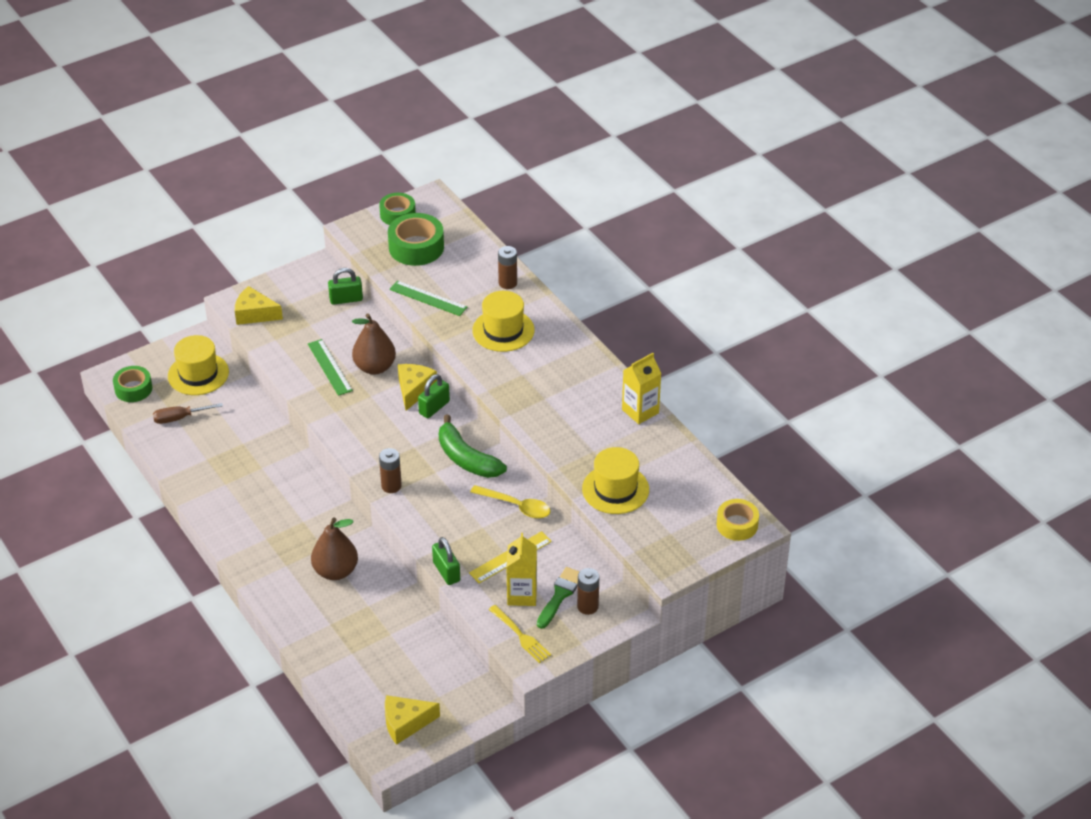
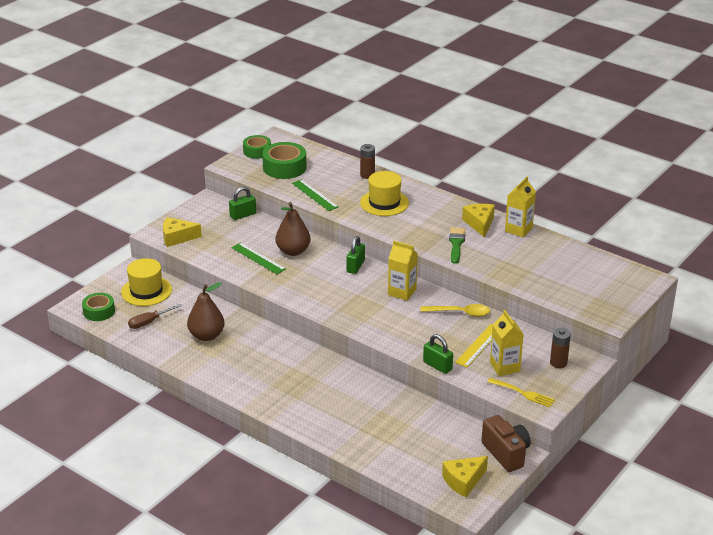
camera: 20 degrees left, 10 degrees down
(335, 571) = (339, 393): brown pear -> brown pear (206, 336)
(391, 486) = (357, 321): brown battery -> none
(414, 390) = (332, 259): yellow cheese -> yellow cheese (479, 224)
(428, 298) = (315, 195): green ruler -> green ruler turned 45 degrees clockwise
(466, 458) = (402, 292): green banana -> yellow carton
(474, 702) = (506, 453): none -> brown camera
(560, 595) = (533, 360): green brush -> green brush (456, 244)
(615, 489) = (536, 279): yellow hat -> none
(737, 525) = (638, 281): yellow tape -> none

